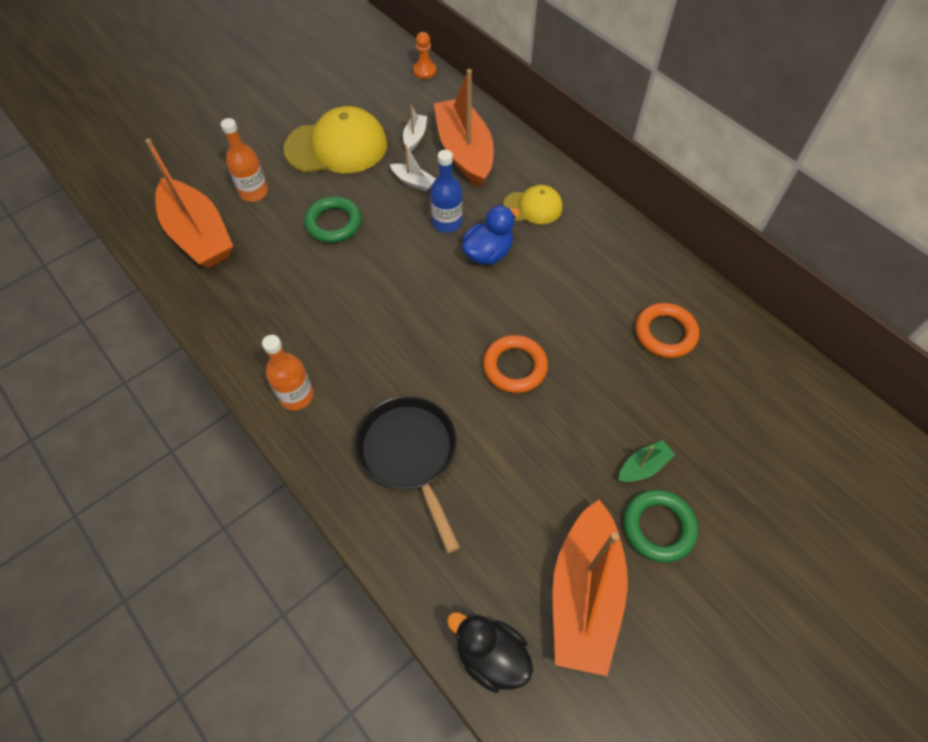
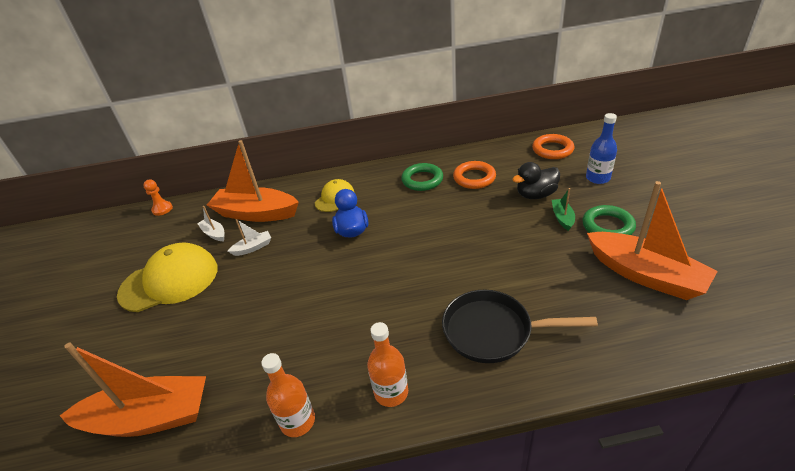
camera: 55 degrees left, 20 degrees down
(254, 192) = (150, 354): orange bottle -> orange bottle (298, 421)
(333, 223) = (241, 308): green ring -> green ring (422, 180)
(336, 147) = (169, 281): yellow cap -> yellow cap turned 45 degrees clockwise
(447, 222) = (306, 242): blue bottle -> blue bottle (597, 178)
(490, 655) = (681, 340): black duck -> black duck (536, 195)
(514, 367) = (454, 249): orange ring -> orange ring (552, 150)

